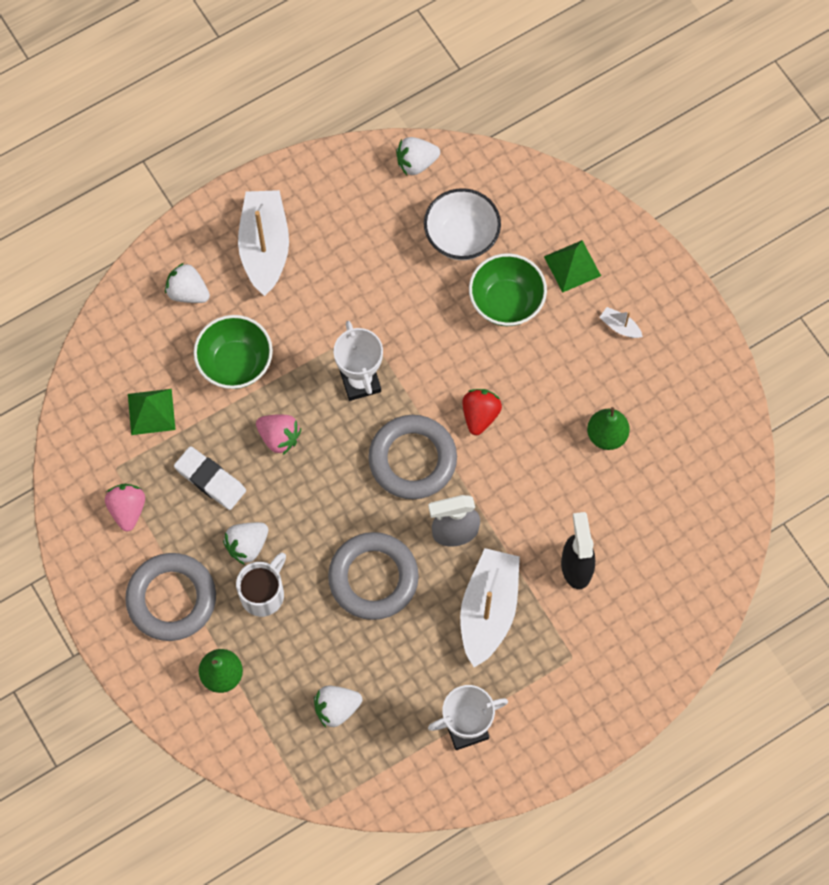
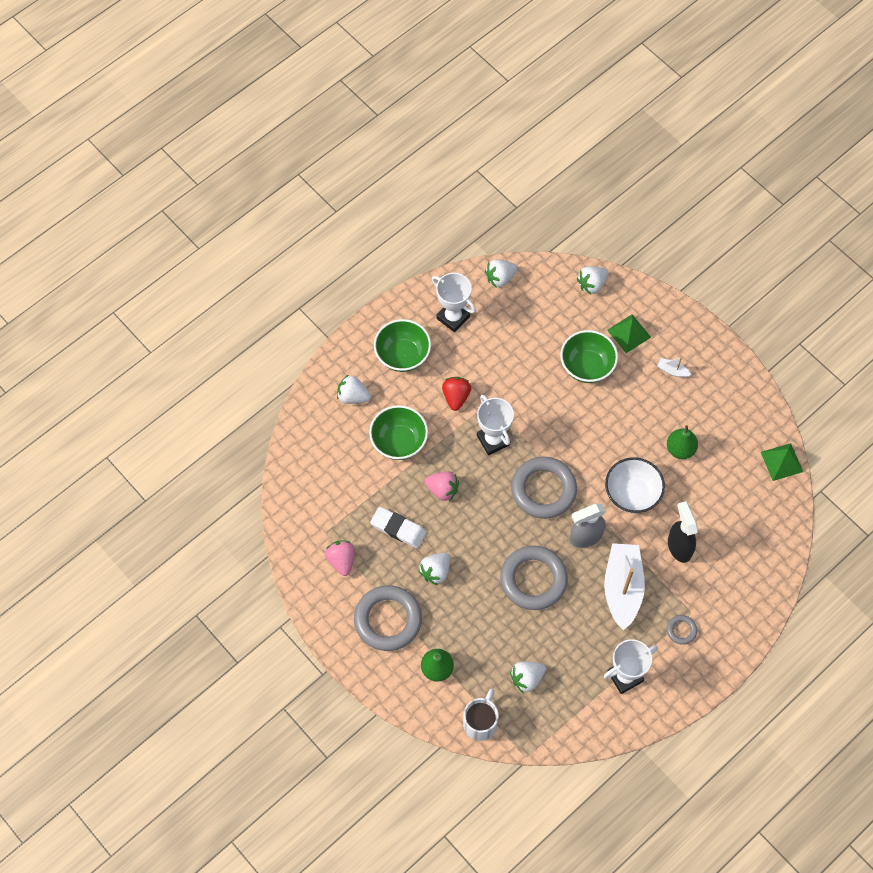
camera: 10 degrees left, 5 degrees down
(151, 411) = (344, 486): green pyramid -> green pyramid (781, 461)
(263, 593) = (455, 604): white mug -> white mug (480, 722)
(265, 247) = (402, 355): white boat -> green bowl
(342, 206) = (453, 317): none -> white trophy
(461, 237) = (544, 325): white bowl -> white bowl (632, 494)
(480, 415) = (585, 450): red strawberry -> red strawberry (456, 397)
(537, 191) = (592, 284): none -> white strawberry
(554, 679) = (681, 630): none -> grey ring

